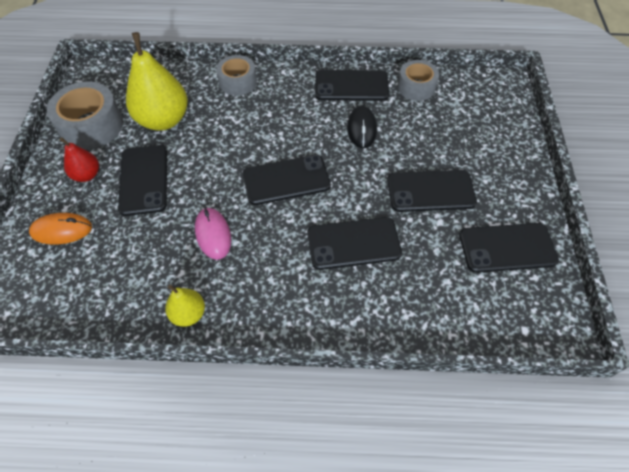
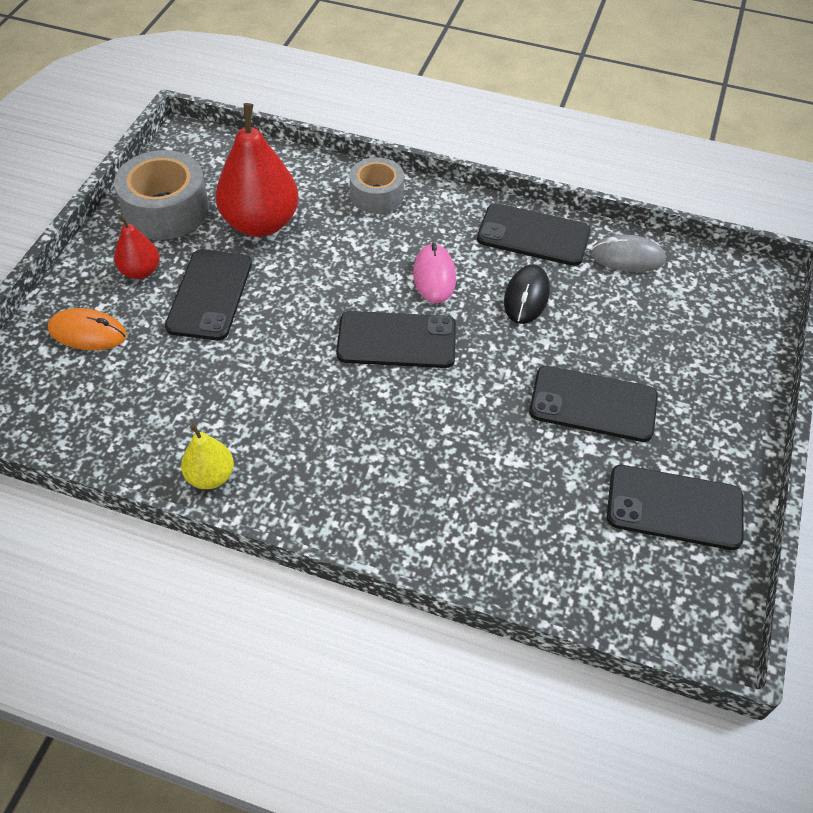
camera: 15 degrees right, 5 degrees down
(163, 120) = (261, 223): yellow pear -> red pear
(213, 234) = (275, 386): pink mouse -> pink mouse (434, 276)
(353, 243) = (458, 445): black phone -> none
(416, 87) = (627, 257): grey tape -> grey mouse

